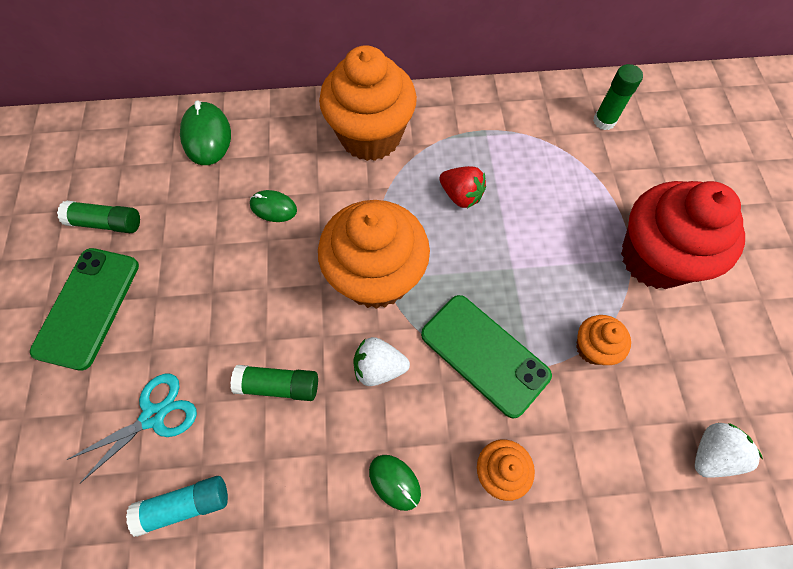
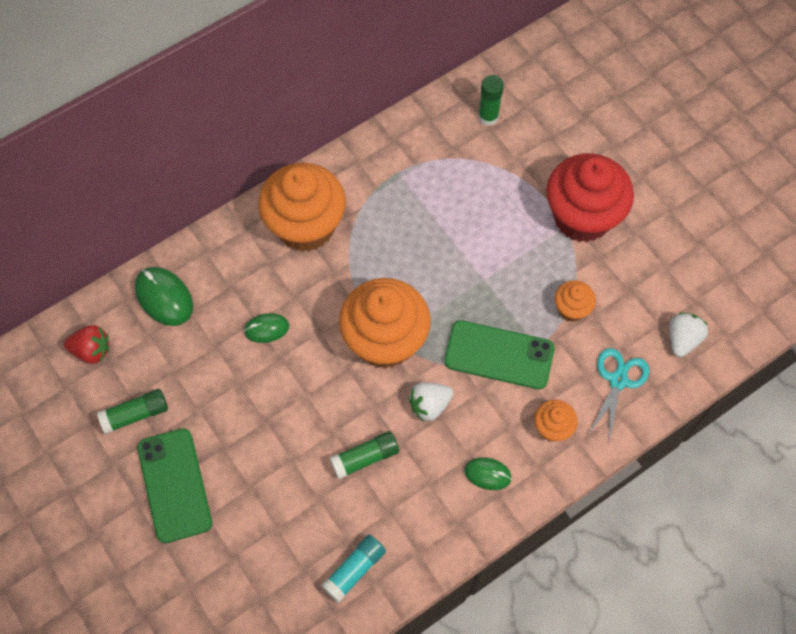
camera: 30 degrees left, 0 degrees up
(153, 416) = (288, 529): turquoise scissors -> turquoise scissors (618, 380)
(461, 195) = (411, 240): red strawberry -> red strawberry (92, 350)

